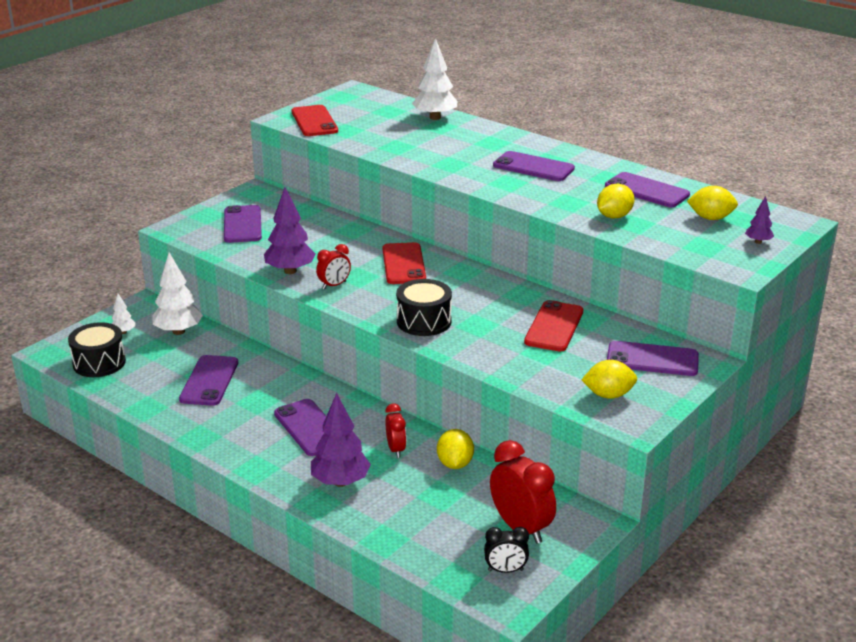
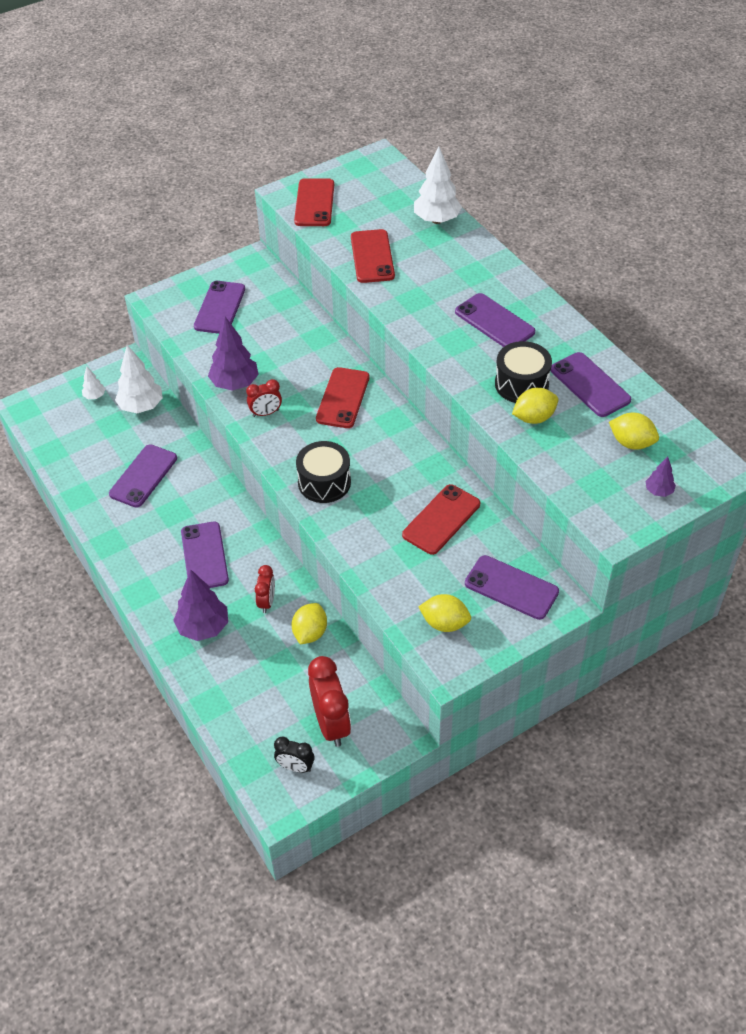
camera: 20 degrees right, 20 degrees up
(99, 363) = (61, 430): black drum -> black drum (521, 384)
(392, 145) = (372, 256): none -> red phone

